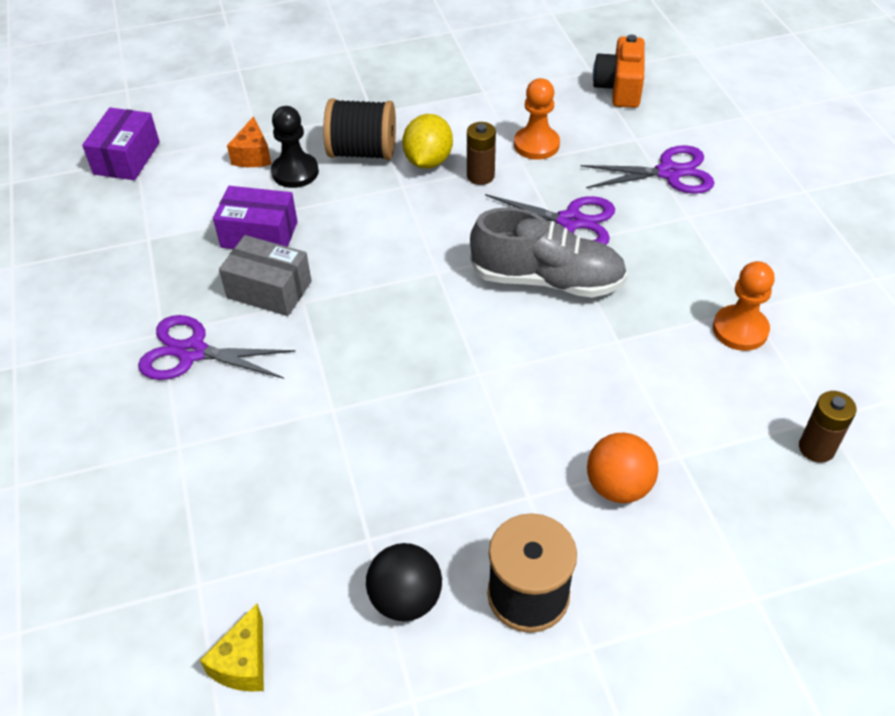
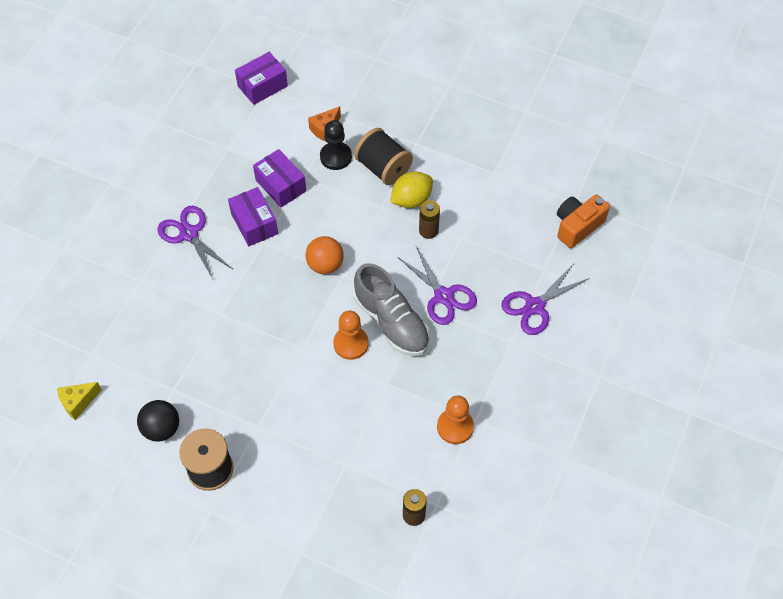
camera: 40 degrees right, 10 degrees up
(269, 289) = (254, 224): grey box -> purple box
(536, 145) = (482, 232): orange pawn -> orange pawn (351, 344)
(618, 486) = (301, 455): orange ball -> orange ball (325, 265)
(669, 173) = (534, 306): purple scissors -> purple scissors turned 105 degrees clockwise

